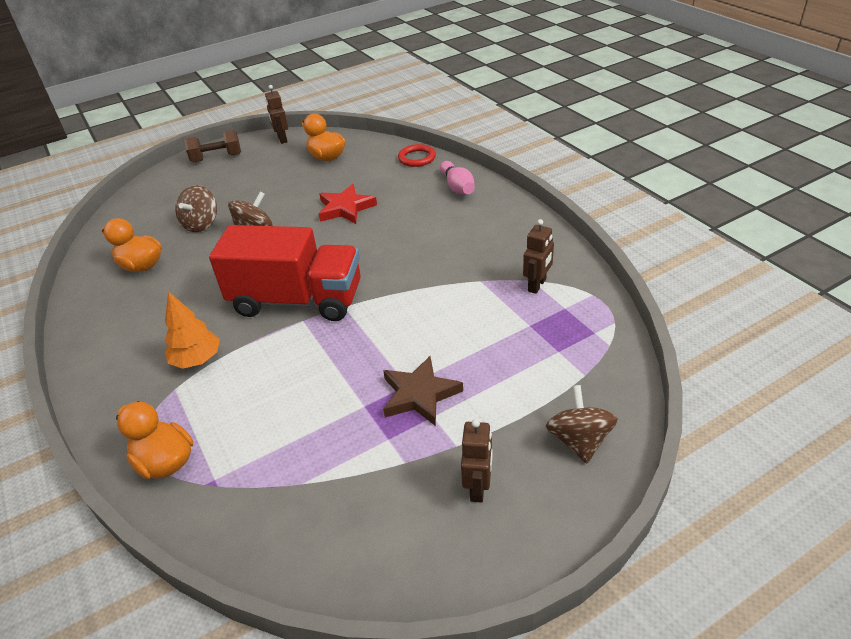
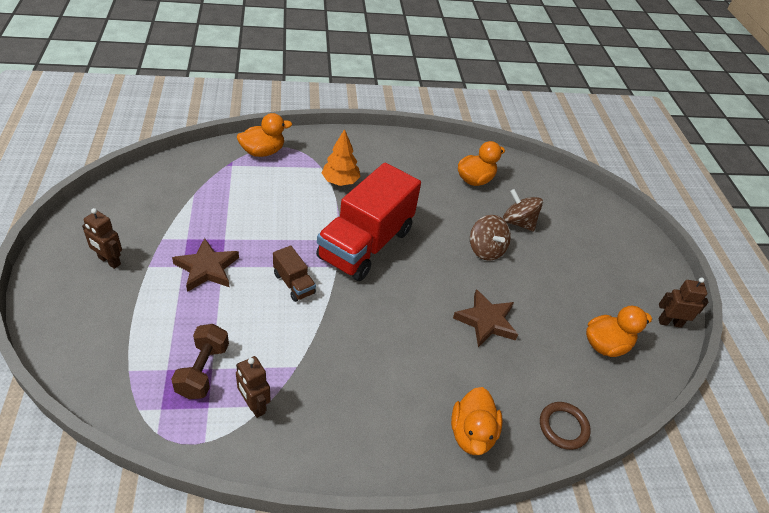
camera: 105 degrees right, 5 degrees up
(216, 158) = (644, 261): brown dumbbell -> brown dumbbell (203, 370)
(345, 208) = (486, 321): red star -> brown star
(389, 323) = (294, 283): none -> brown truck
(417, 158) = (563, 427): red ring -> brown ring
(457, 187) = (472, 434): pink bowling pin -> orange duck
(579, 440) = (83, 328): brown spinning top -> none

